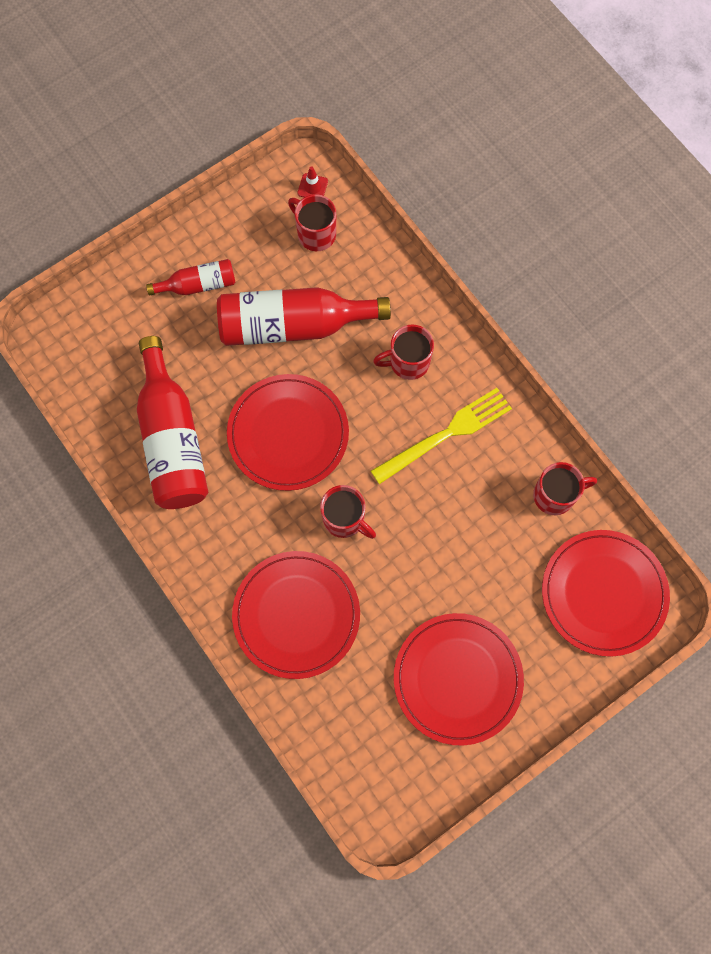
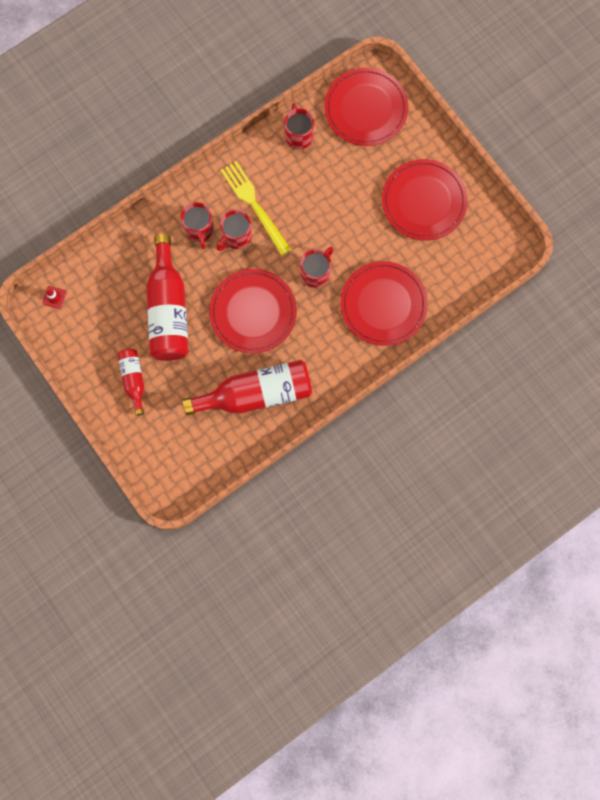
camera: 90 degrees left, 5 degrees up
(315, 234) = (94, 295): red mug -> red mug (236, 237)

